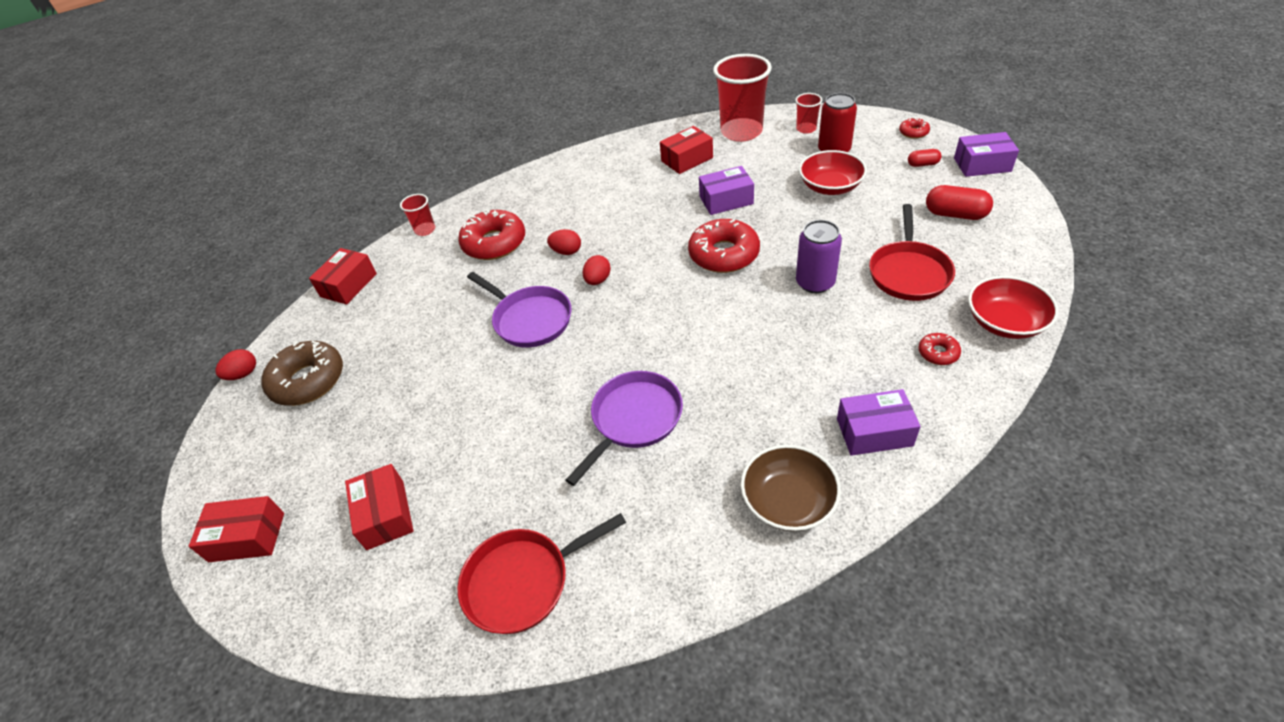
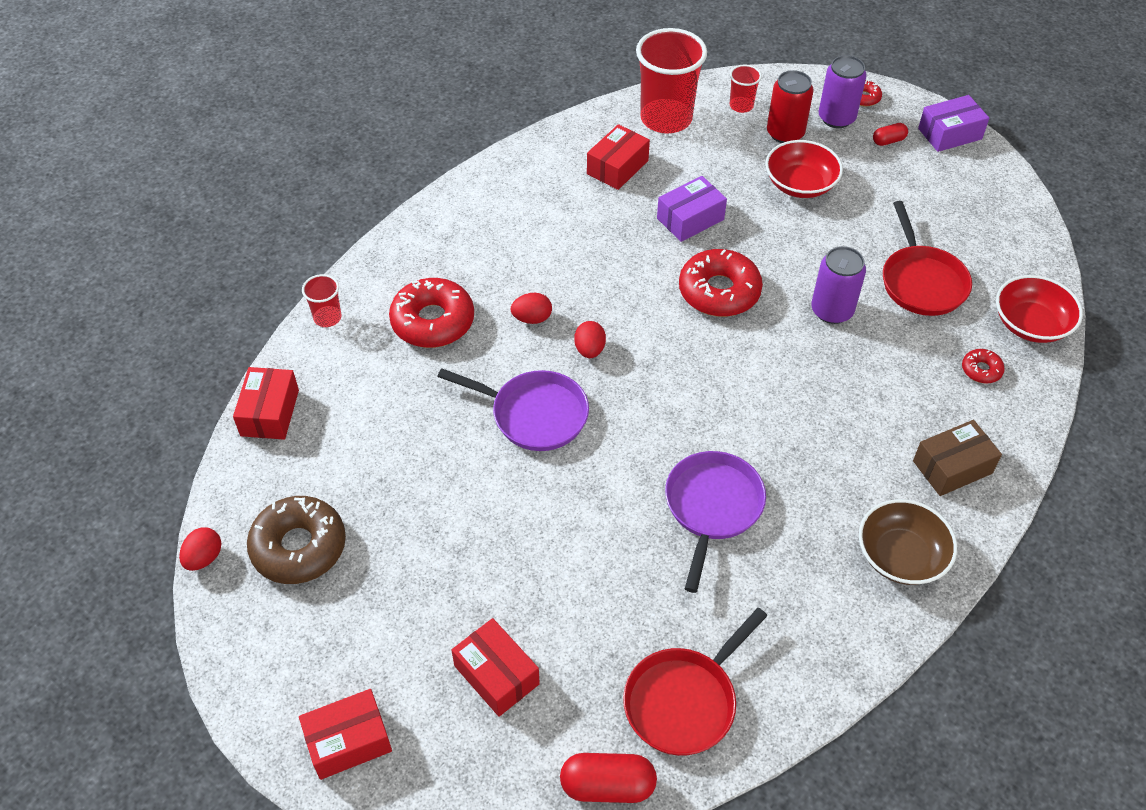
camera: 25 degrees left, 5 degrees up
(874, 432) = (952, 467): purple box -> brown box
(883, 144) = (836, 118): none -> purple can
(955, 214) = (943, 202): red capsule -> red capsule (607, 785)

